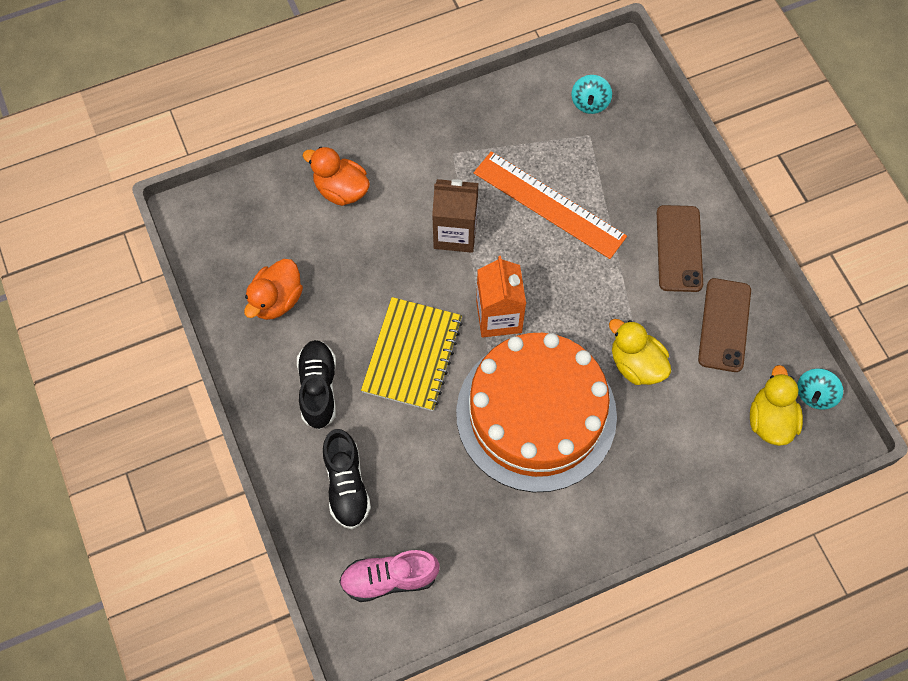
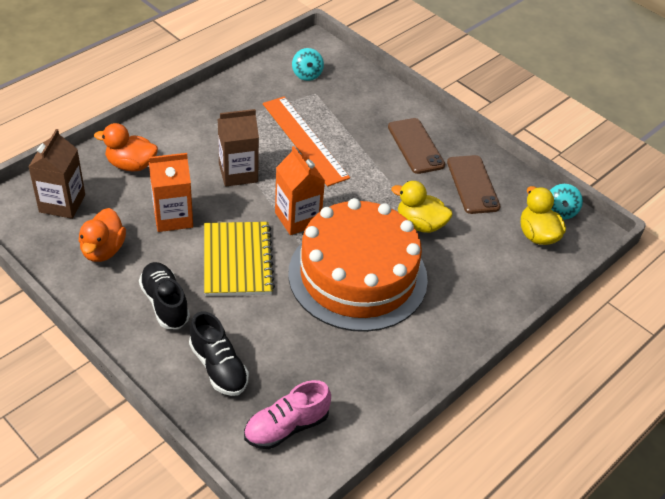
camera: 25 degrees left, 20 degrees down
(253, 224) = (62, 203): none -> brown carton
(363, 276) = (173, 217): none -> orange carton
(549, 204) = (304, 140): orange ruler -> orange ruler turned 45 degrees clockwise

